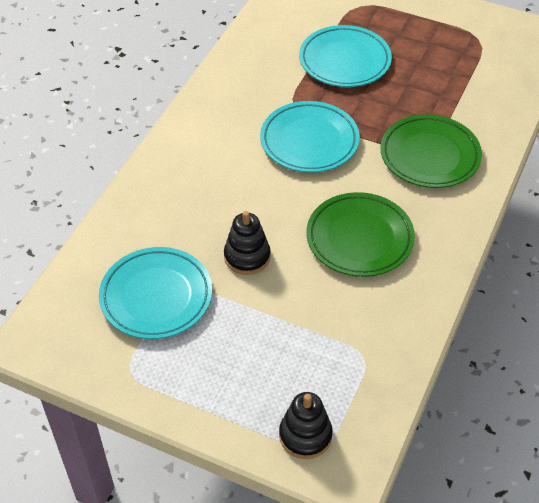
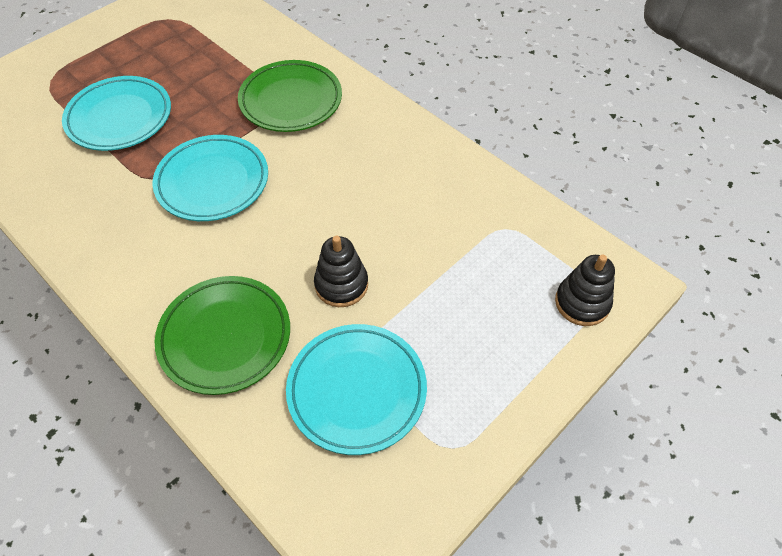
camera: 70 degrees left, 5 degrees up
(359, 238) = (364, 185): green plate -> green plate (225, 337)

